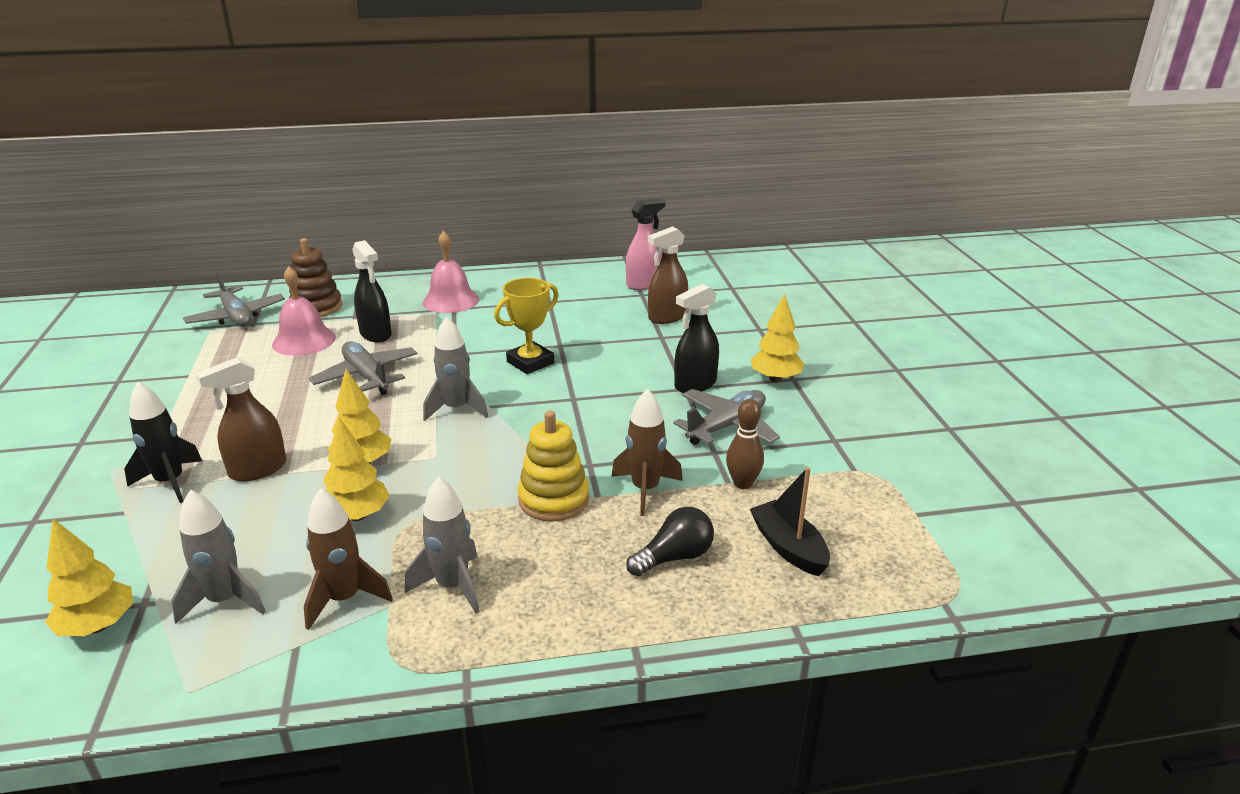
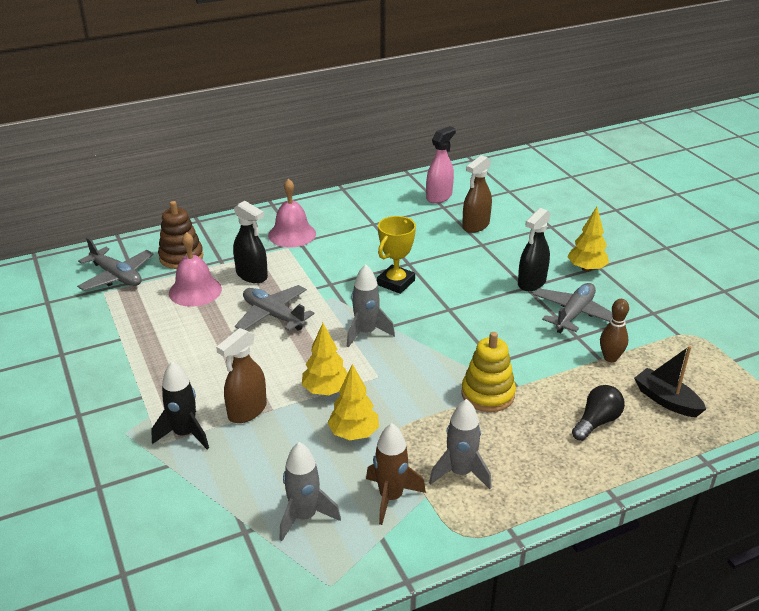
camera: 15 degrees left, 5 degrees up
(98, 626) = (224, 555): yellow tree -> none
(645, 490) = (547, 375): brown rocket -> none

